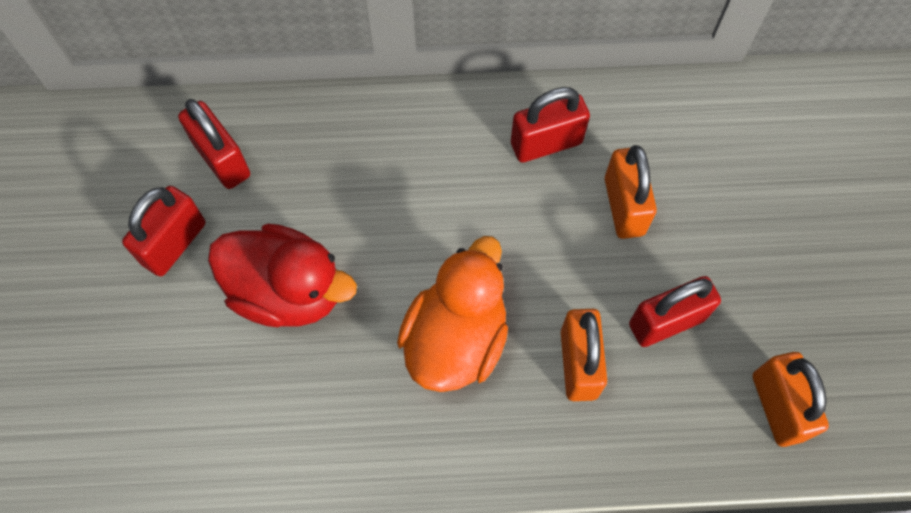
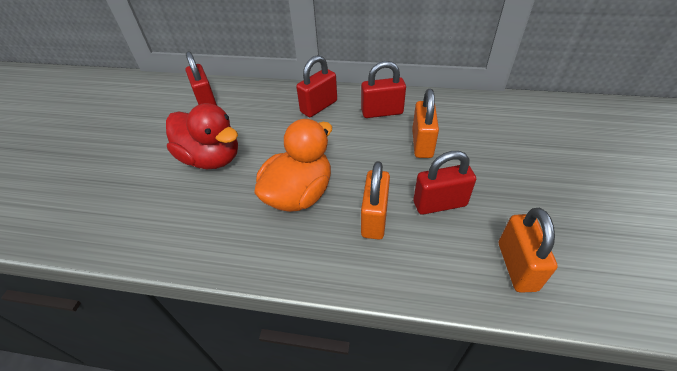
camera: 15 degrees right, 20 degrees down
(174, 243) = (163, 131): red padlock -> red padlock (319, 107)

